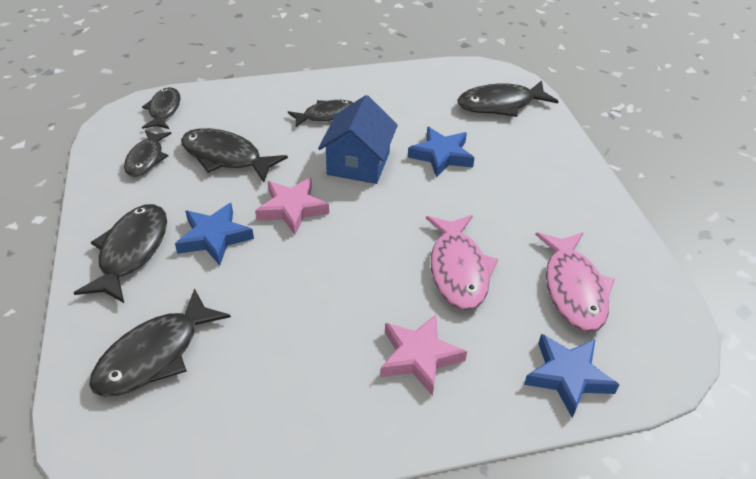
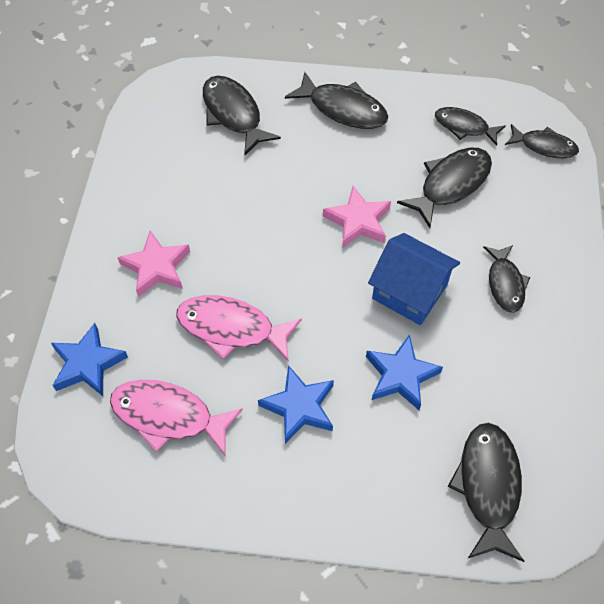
camera: 110 degrees right, 15 degrees up
(214, 237) = (340, 161): blue star -> blue star (299, 407)

